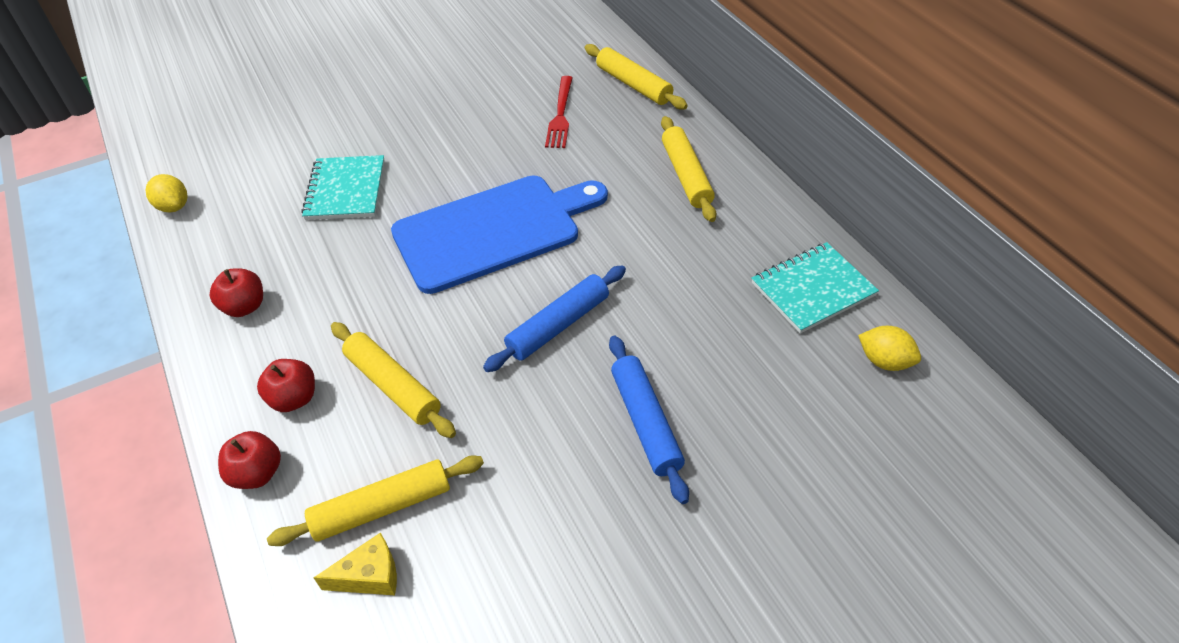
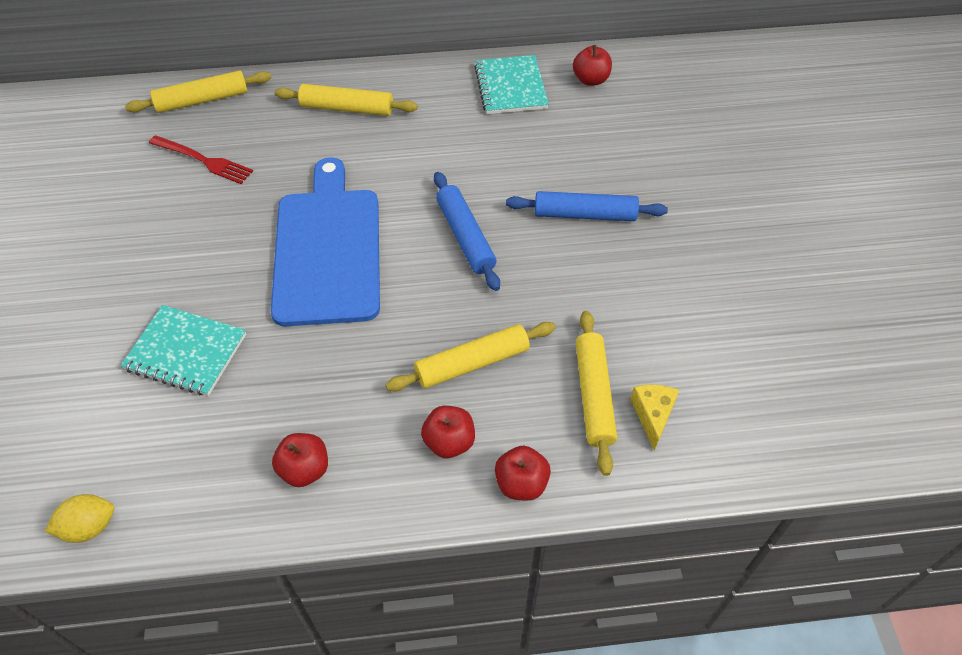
camera: 70 degrees left, 5 degrees up
(884, 361) = (590, 80): yellow lemon -> red apple

